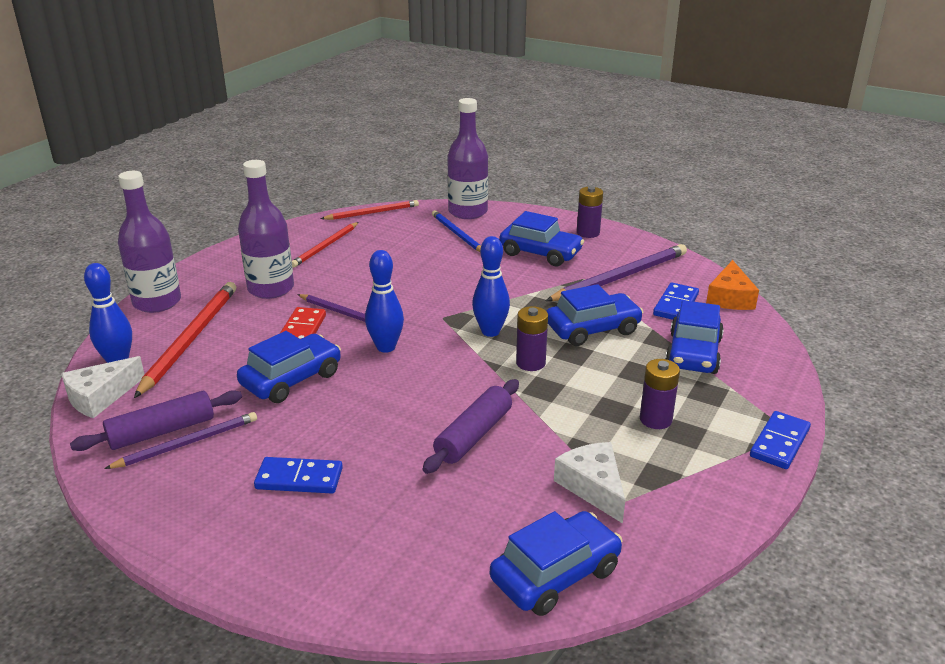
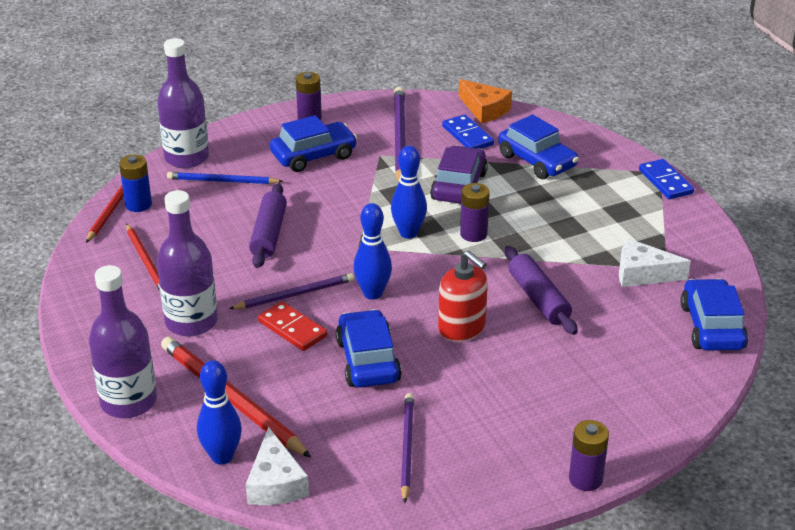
camera: 55 degrees left, 5 degrees up
(162, 431) = (373, 458): purple rolling pin -> purple rolling pin (268, 234)
(299, 479) = (513, 401): blue domino -> none
(383, 409) = (462, 328): none -> red soap dispenser
(389, 219) = (138, 205): none -> blue battery
(592, 329) = (459, 186): blue car -> purple car
(655, 419) = (596, 215): purple battery -> purple battery (585, 479)

